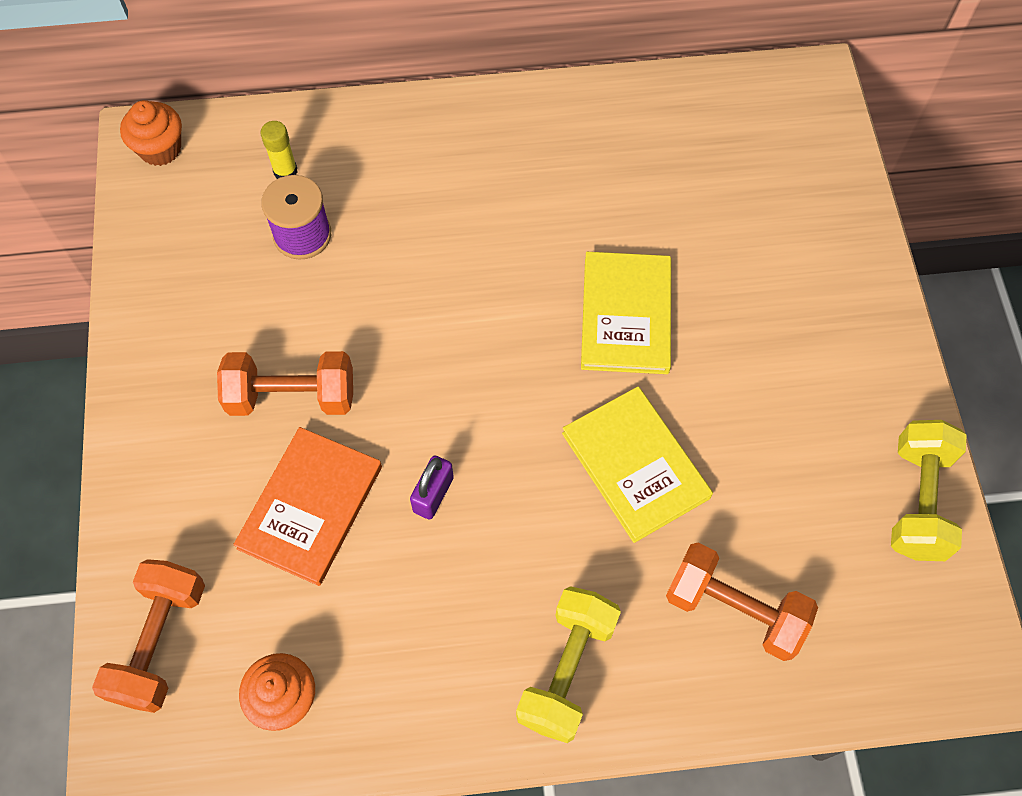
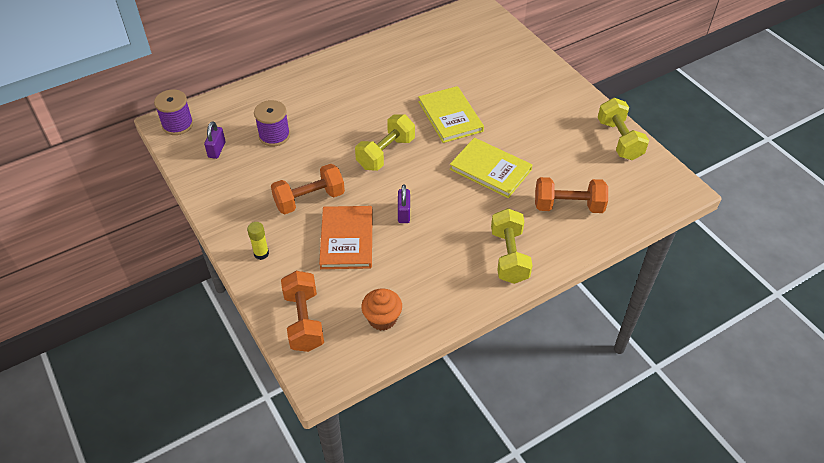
camera: 25 degrees left, 15 degrees down
(160, 149) = (177, 125): orange cupcake -> purple spool
(196, 227) = (217, 150): none -> purple padlock
(285, 171) = (250, 114): yellow glue stick -> yellow glue stick (261, 253)
(469, 351) = (386, 153): none -> yellow dumbbell

